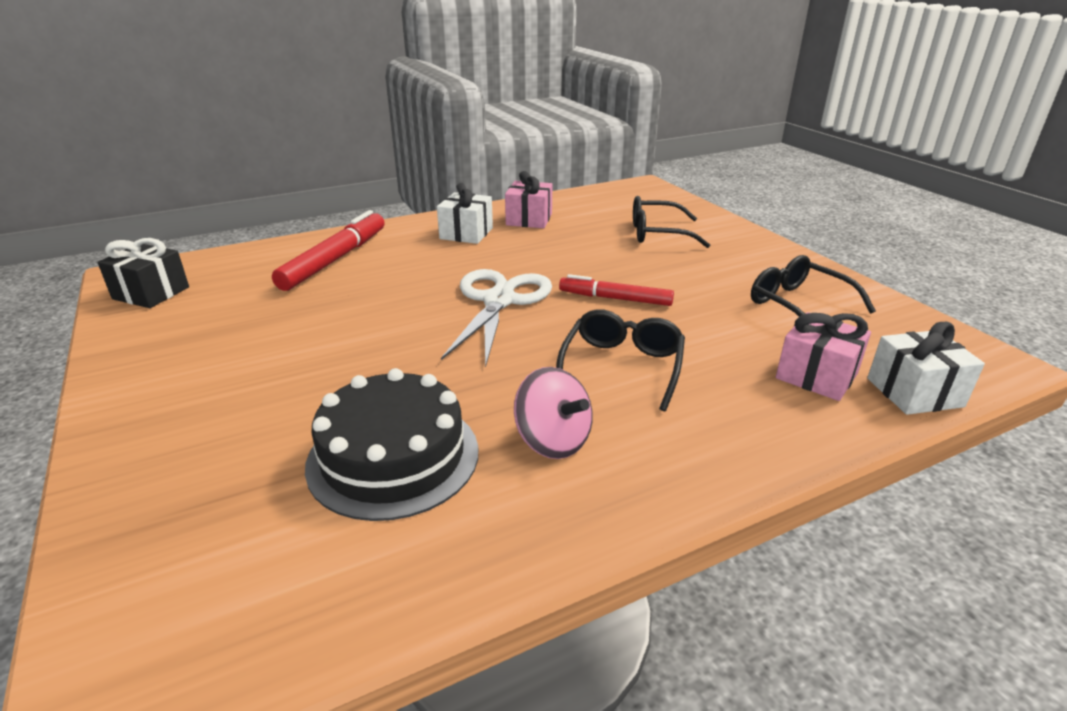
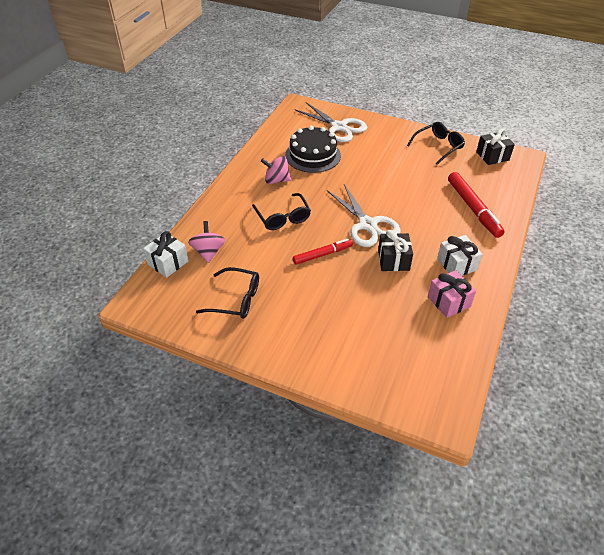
camera: 140 degrees right, 15 degrees up
(203, 501) = (339, 127): none -> white scissors
(529, 260) = (393, 260): none -> black gift
(658, 233) = (360, 333): black glasses -> black glasses (438, 146)
(816, 376) = (208, 252): pink gift -> pink spinning top

